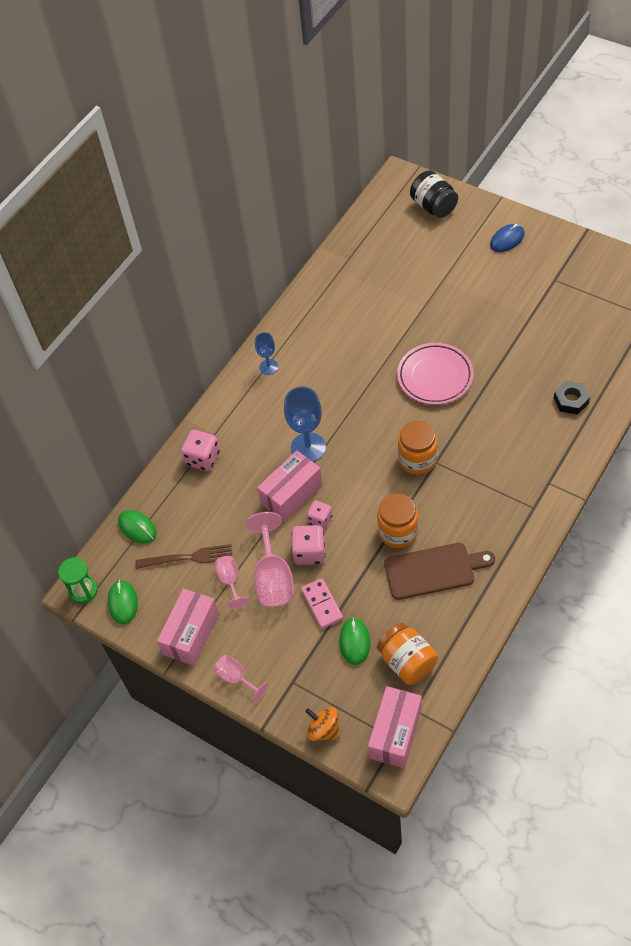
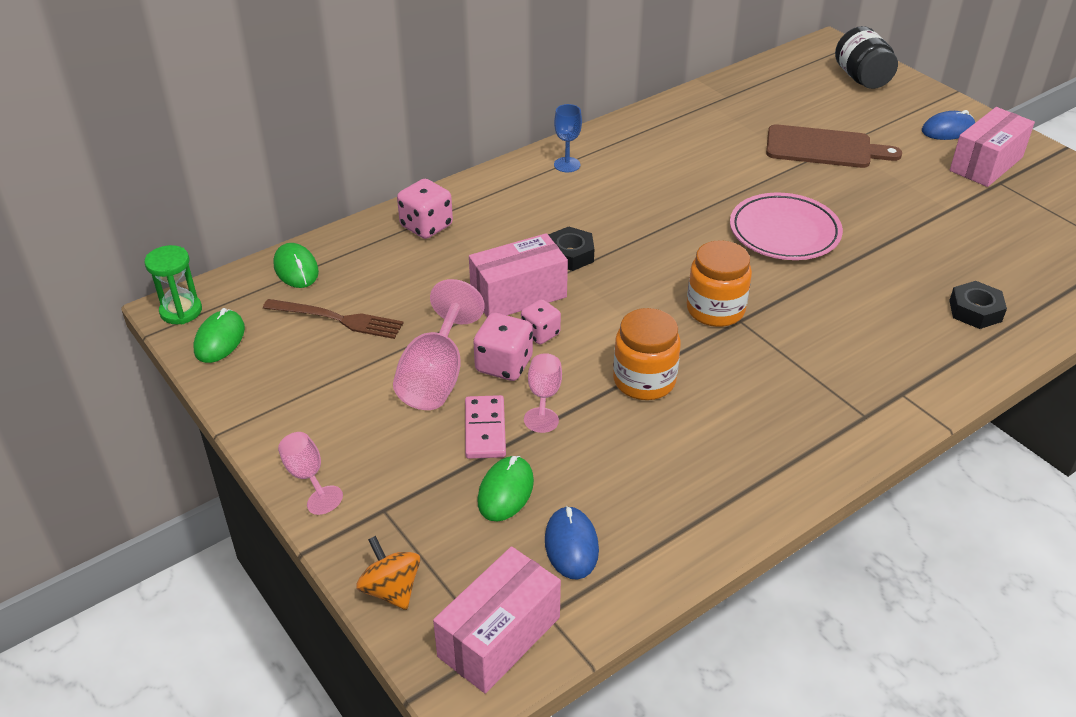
camera: 15 degrees right, 15 degrees down
(191, 634) = (282, 403): pink box -> pink box (986, 164)
(230, 581) = (375, 361): pink goblet -> pink goblet (544, 396)
(308, 447) = (570, 254): blue goblet -> black nut
(407, 662) = (571, 545): orange jar -> blue mouse
(434, 570) = (673, 443): brown cutting board -> brown cutting board (824, 148)

